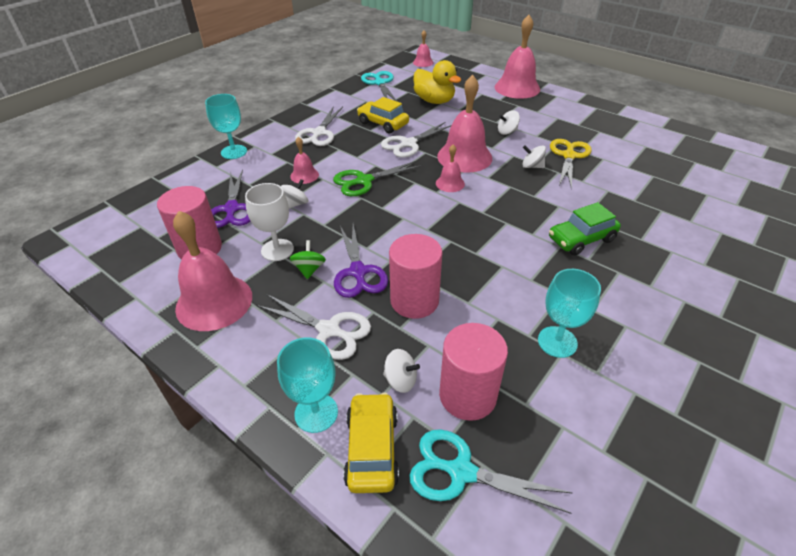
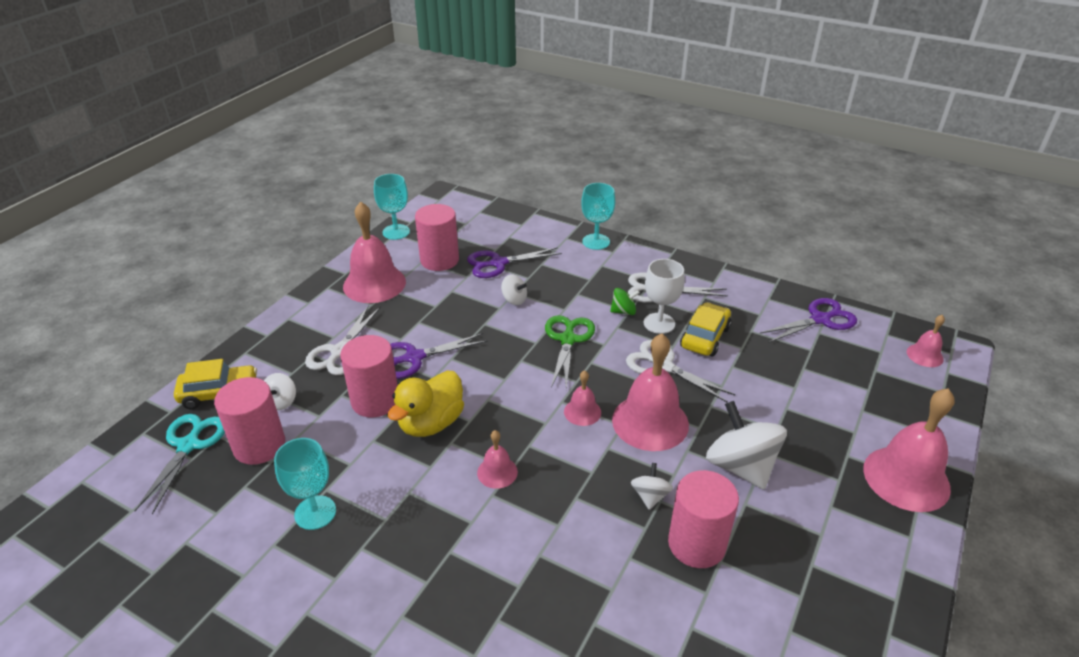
camera: 80 degrees right, 5 degrees down
(277, 250) = (441, 302): white goblet -> white goblet (659, 323)
(304, 175) = (566, 295): pink bell -> pink bell (497, 472)
(309, 269) = (416, 327): green spinning top -> green spinning top (623, 311)
(316, 413) = (256, 359): turquoise goblet -> turquoise goblet (396, 232)
(364, 181) = (568, 339): green scissors -> green scissors turned 45 degrees clockwise
(380, 83) = (820, 319): turquoise scissors -> purple scissors
(434, 101) = (797, 379): yellow duck -> yellow duck (431, 423)
(507, 132) = (740, 466): white spinning top -> white spinning top, size x2.03
(569, 156) = (696, 544): yellow scissors -> pink cylinder
(581, 239) = (487, 546): green car -> none

